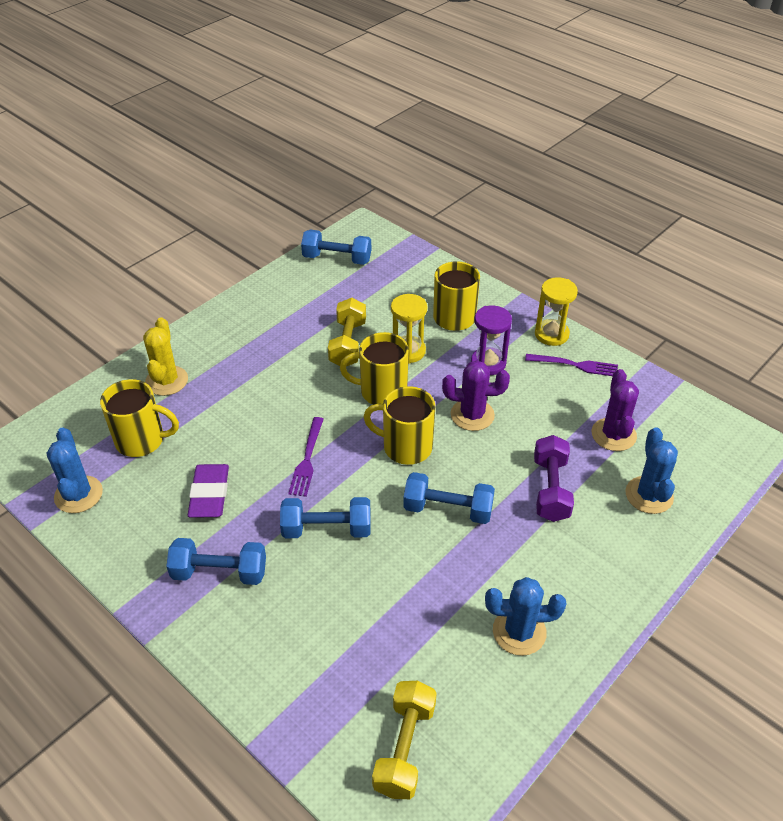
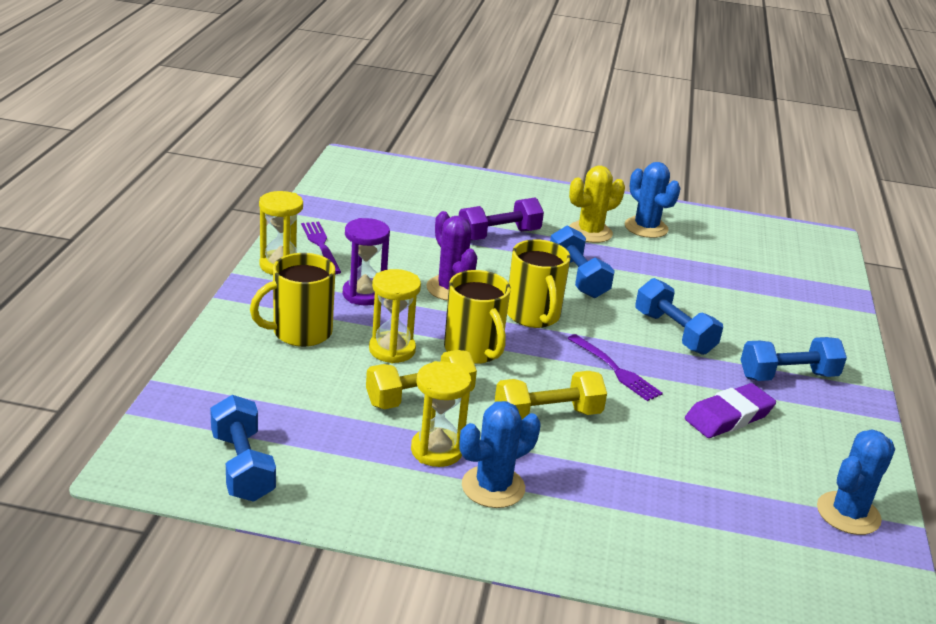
camera: 125 degrees left, 15 degrees down
(142, 440) = (732, 501): yellow mug -> none
(167, 381) = (631, 528): yellow cactus -> yellow cactus (590, 232)
(219, 572) = (788, 376): blue dumbbell -> blue dumbbell turned 75 degrees counterclockwise
(294, 331) = (437, 450): none -> yellow hourglass
(307, 459) = (615, 370): purple fork -> purple fork turned 75 degrees clockwise
(404, 748) = (783, 253): yellow dumbbell -> yellow dumbbell (547, 415)
(613, 435) = (401, 216): purple cactus -> none
(649, 495) = (456, 194): blue cactus -> blue cactus (493, 487)

